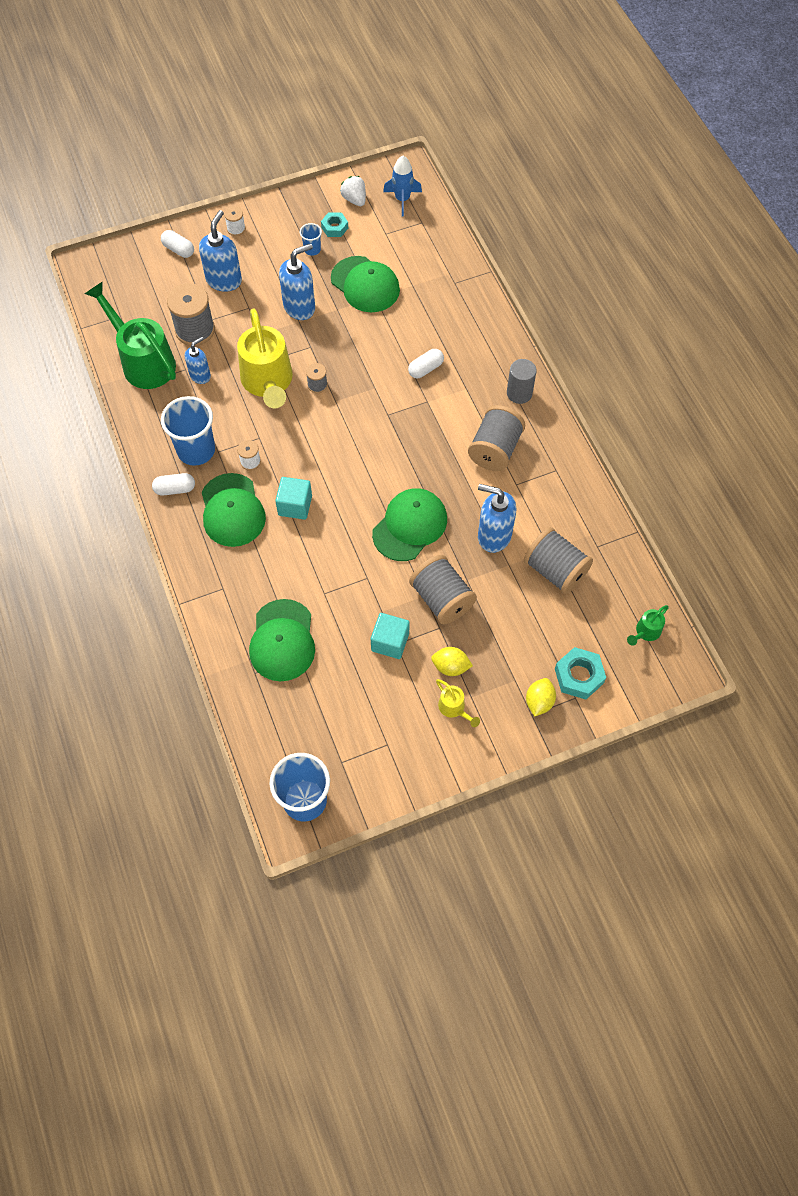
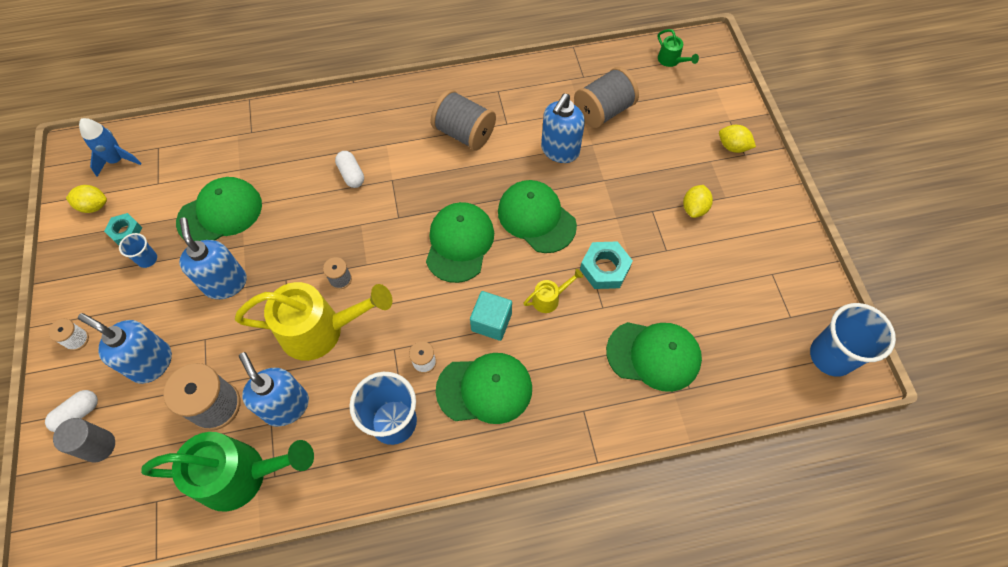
camera: 80 degrees left, 0 degrees up
(144, 361) = (242, 475): green watering can -> green watering can turned 150 degrees counterclockwise
(175, 489) = (442, 452): white capsule -> none
(200, 375) = (286, 406): blue soap dispenser -> blue soap dispenser, size x1.61
(354, 199) = (94, 206): white strawberry -> yellow lemon
(370, 467) = (459, 243): none -> green cap
(390, 642) = (664, 255): turquoise cube -> none
(441, 599) = (622, 204): grey spool -> none
(454, 708) = (737, 212): yellow watering can -> yellow watering can (549, 299)
(519, 393) = (405, 103): grey cylinder -> grey cylinder (99, 446)
(579, 676) = (709, 114): turquoise nut -> turquoise nut (604, 268)

